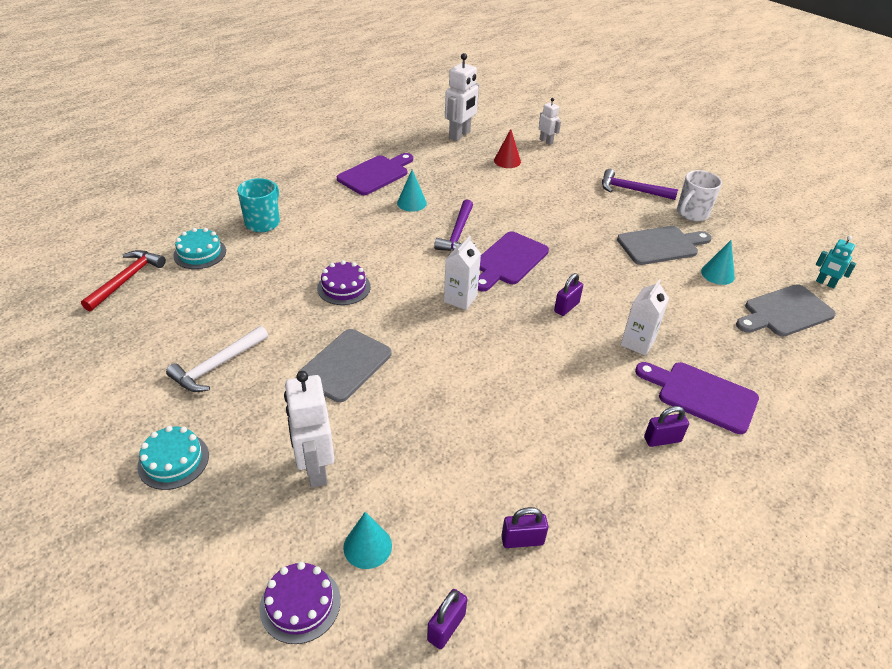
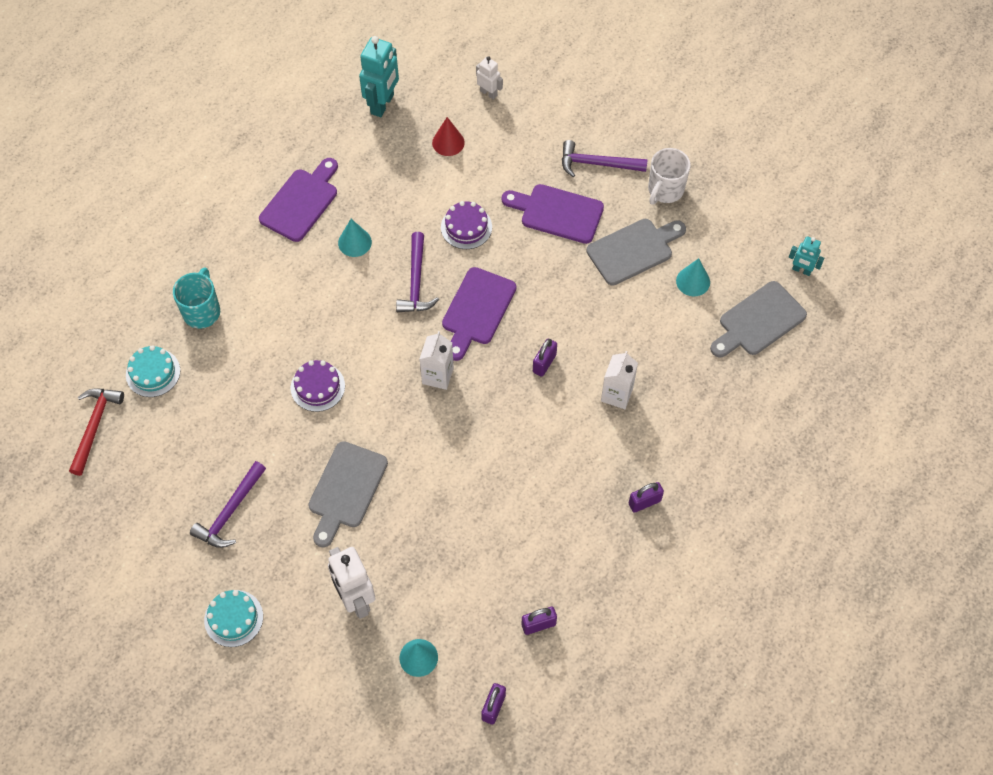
camera: 10 degrees left, 20 degrees up
(217, 366) = (230, 512): white hammer -> purple hammer
(300, 604) = (381, 714): purple cake -> purple cake (466, 227)
(460, 135) = (382, 104): white robot -> turquoise robot
(701, 395) = (678, 445): purple cutting board -> purple cutting board (557, 213)

